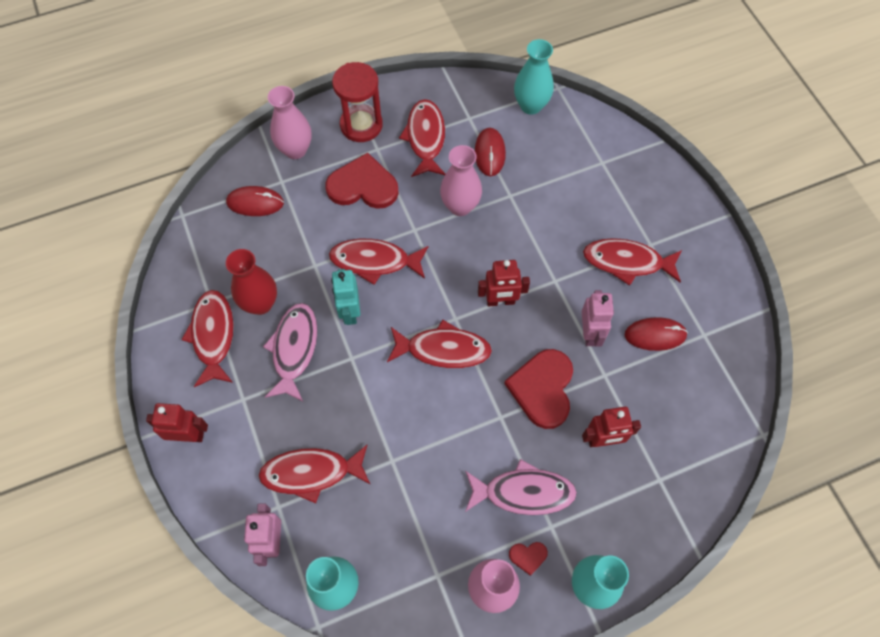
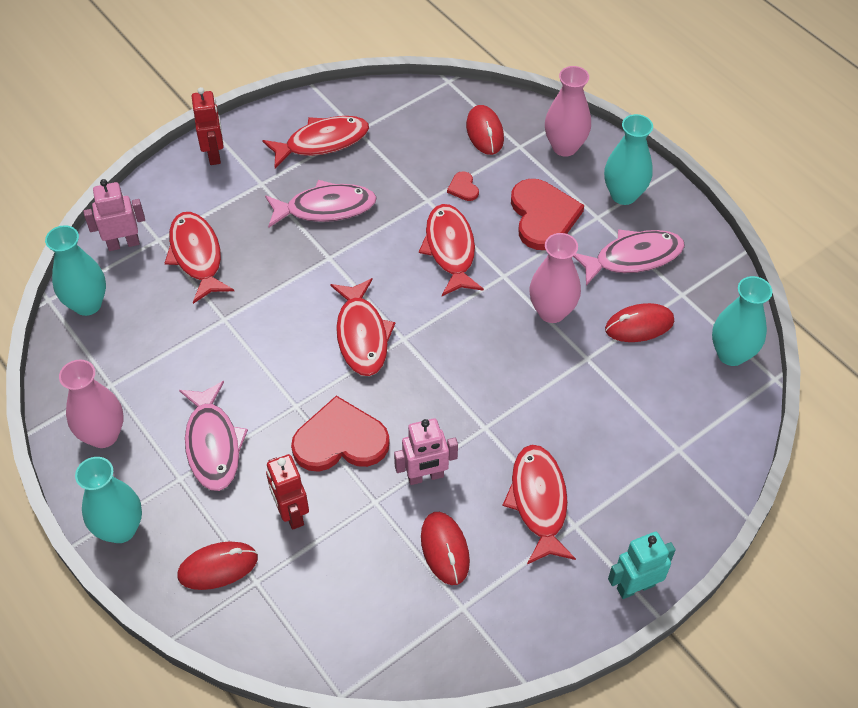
camera: 75 degrees right, 10 degrees down
(260, 303) = (368, 168): red vase -> none
(350, 312) = (382, 243): turquoise robot -> turquoise robot (635, 586)
(361, 125) = (623, 195): red hourglass -> turquoise vase
(425, 138) = (633, 258): red fish -> pink fish
(500, 301) = (439, 377): red robot -> none
(528, 556) = (143, 462): red heart -> red heart (463, 188)
(642, 508) = (218, 567): none -> red mouse

